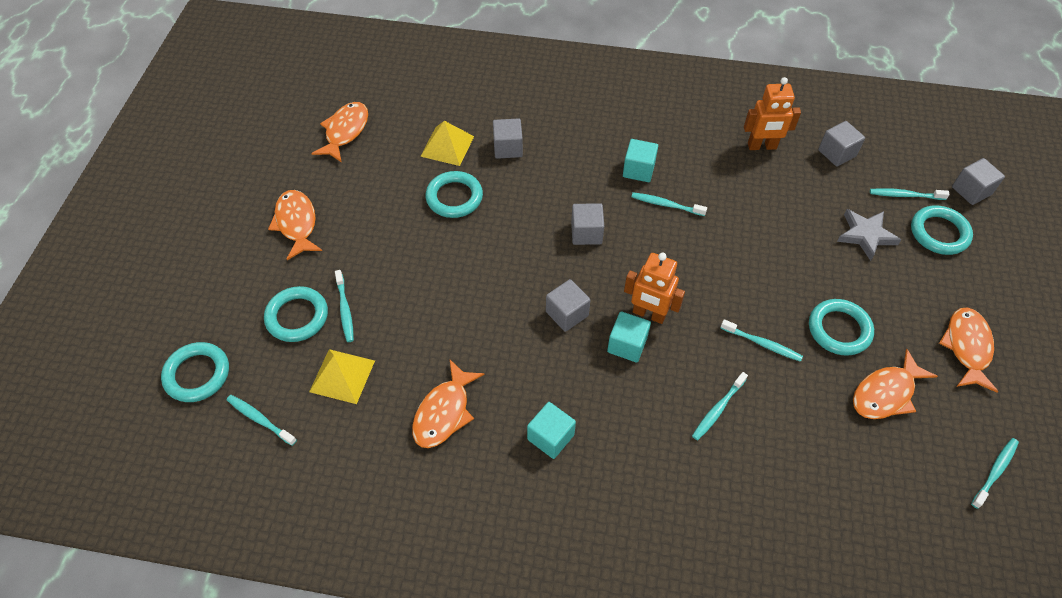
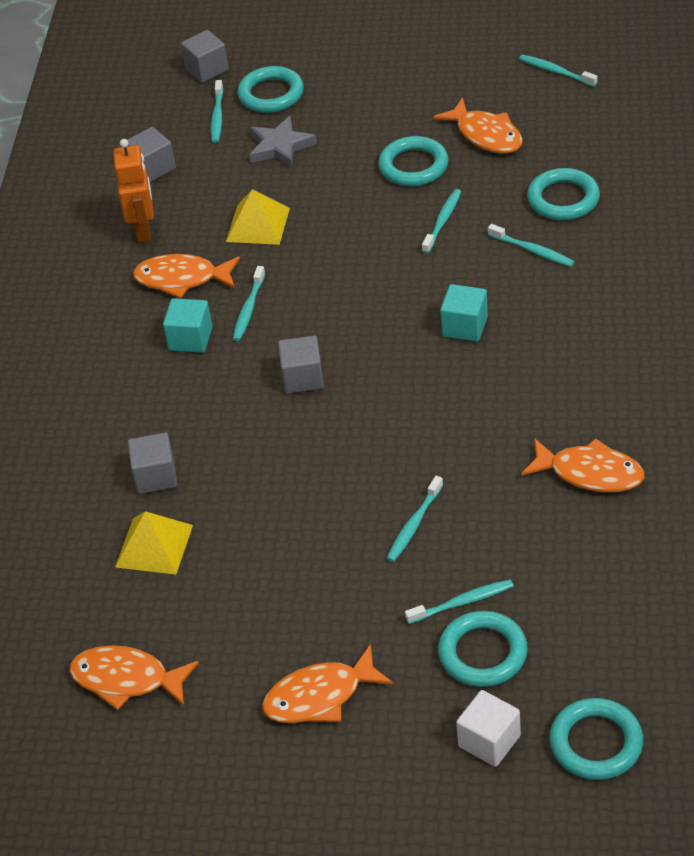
camera: 90 degrees left, 10 degrees down
(225, 311) = (489, 741): none -> white cube
(260, 419) = (644, 652): turquoise toothbrush -> turquoise toothbrush (414, 525)
(342, 376) = (563, 582): yellow pyramid -> yellow pyramid (257, 224)
(454, 197) = (253, 520): turquoise ring -> turquoise ring (563, 199)
(550, 437) = (599, 377): turquoise cube -> none
(567, 314) = (430, 382): grey cube -> none
(649, 314) = (419, 312): orange robot -> none
(967, 347) = (419, 82): orange fish -> orange fish (182, 279)

